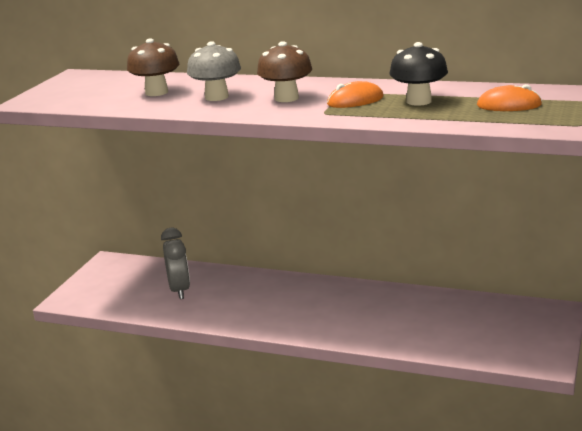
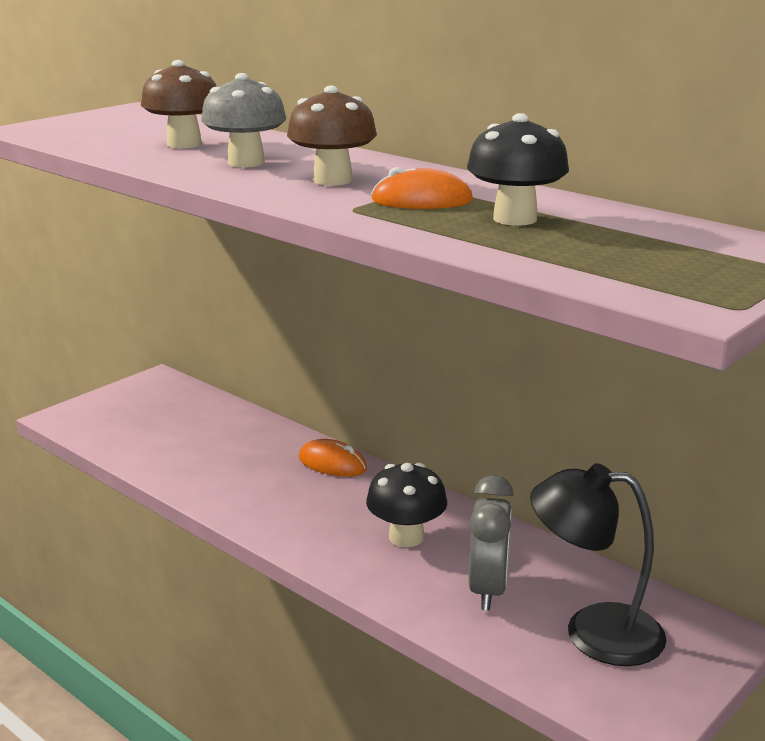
camera: 20 degrees right, 0 degrees up
(179, 290) = (204, 442): grey clock -> grey clock (488, 590)
(353, 309) = (406, 537): none -> black mushroom
(492, 327) = (593, 632): none -> black lamp
(509, 105) = (652, 252): orange mouse -> orange mouse (332, 463)

